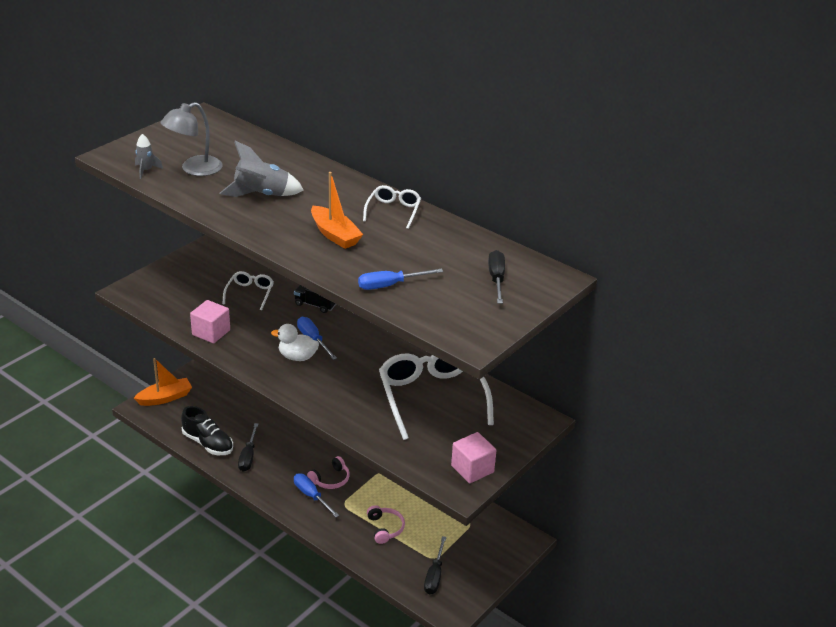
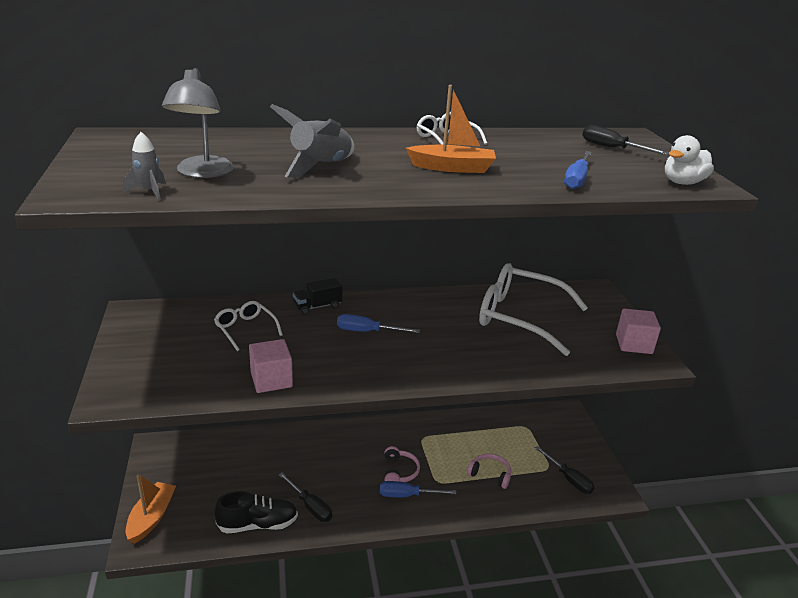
camera: 50 degrees left, 5 degrees down
(297, 357) = (381, 351): white duck -> white duck (682, 182)

